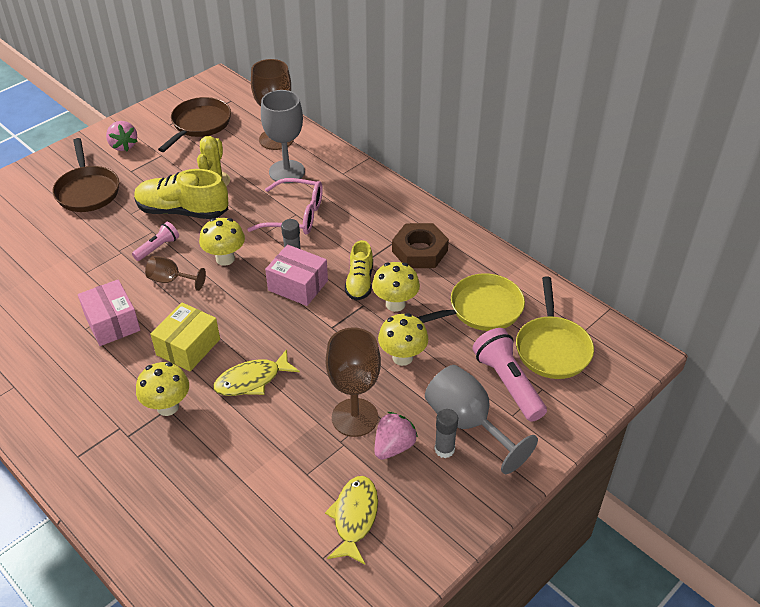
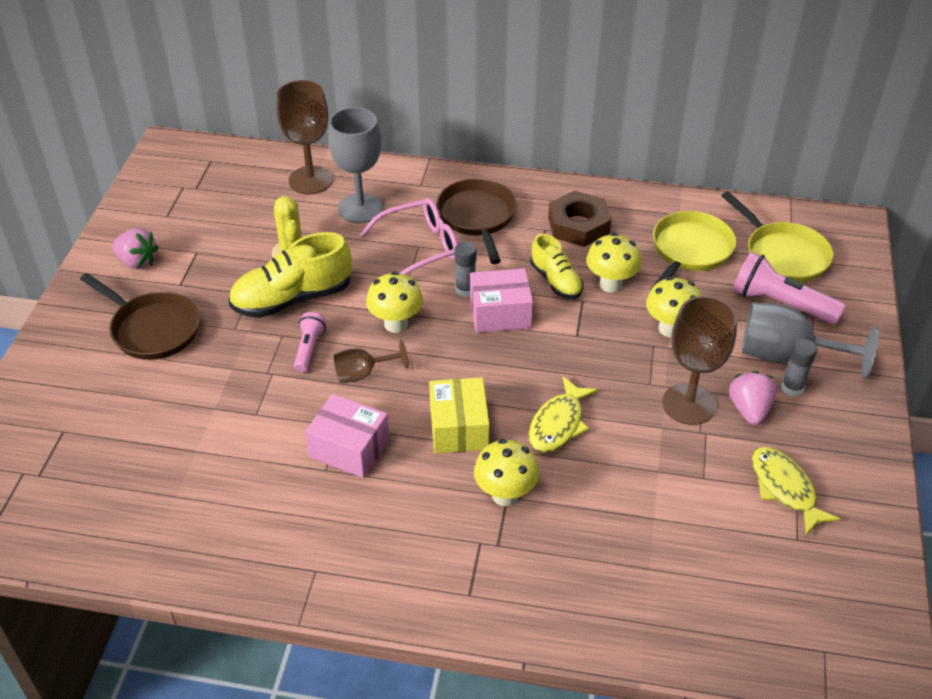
camera: 35 degrees left, 0 degrees up
(199, 125) = (204, 201): brown pan -> brown pan (477, 218)

